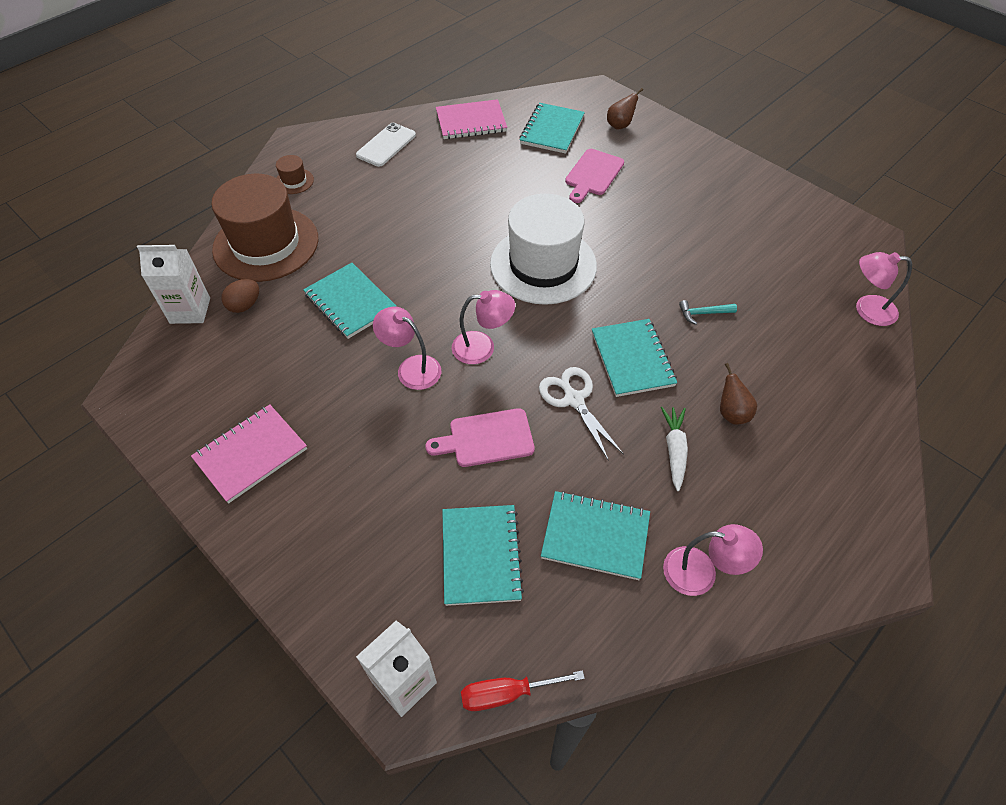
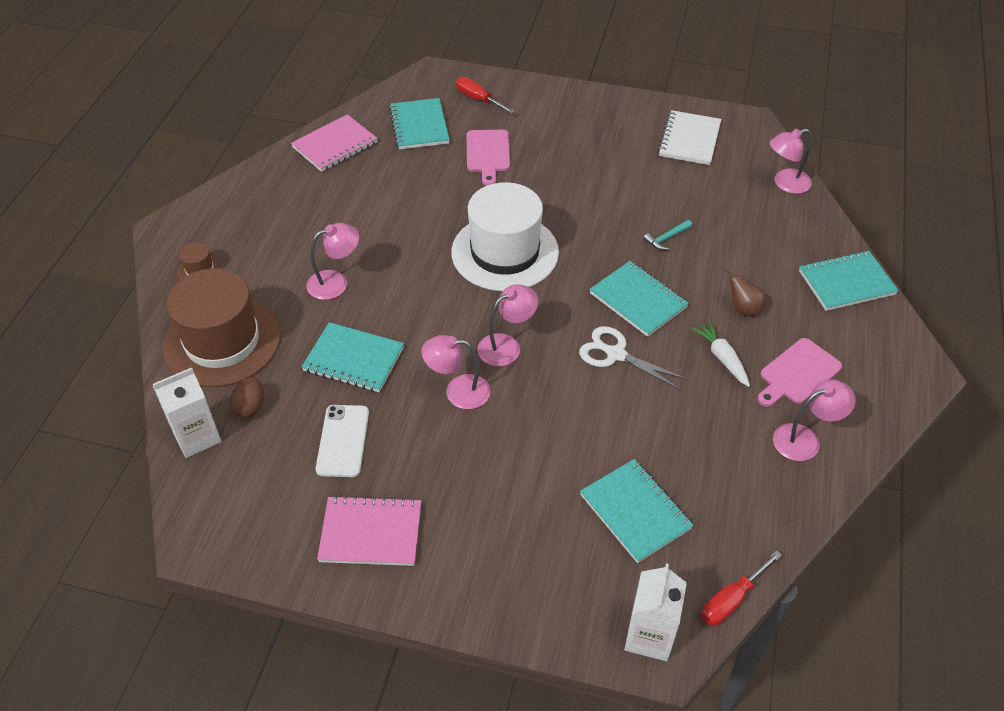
camera: 30 degrees left, 5 degrees down
(251, 454) = (371, 532): pink notebook -> pink notebook turned 75 degrees clockwise
(386, 145) = (267, 198): white phone -> white phone (343, 441)
(386, 232) = (336, 282): none -> pink lamp
(486, 438) = (569, 419): pink cutting board -> pink cutting board (797, 373)
(595, 536) = (711, 452): turquoise notebook -> turquoise notebook (846, 282)
(620, 125) = (478, 99): brown pear -> red screwdriver
(794, 230) = (689, 140): none -> white notebook

